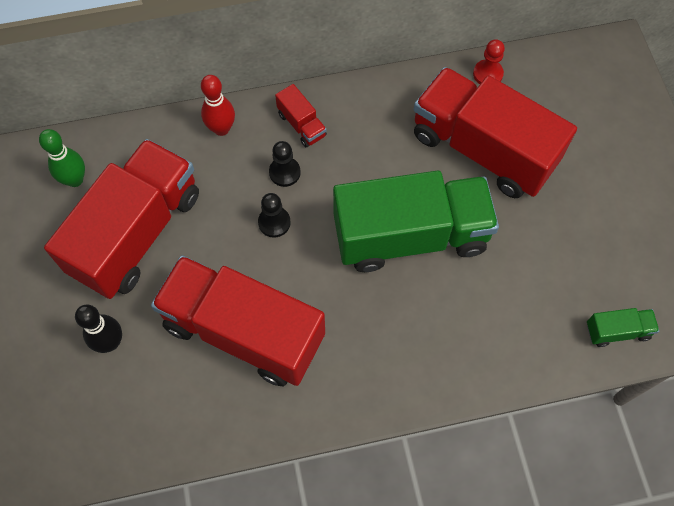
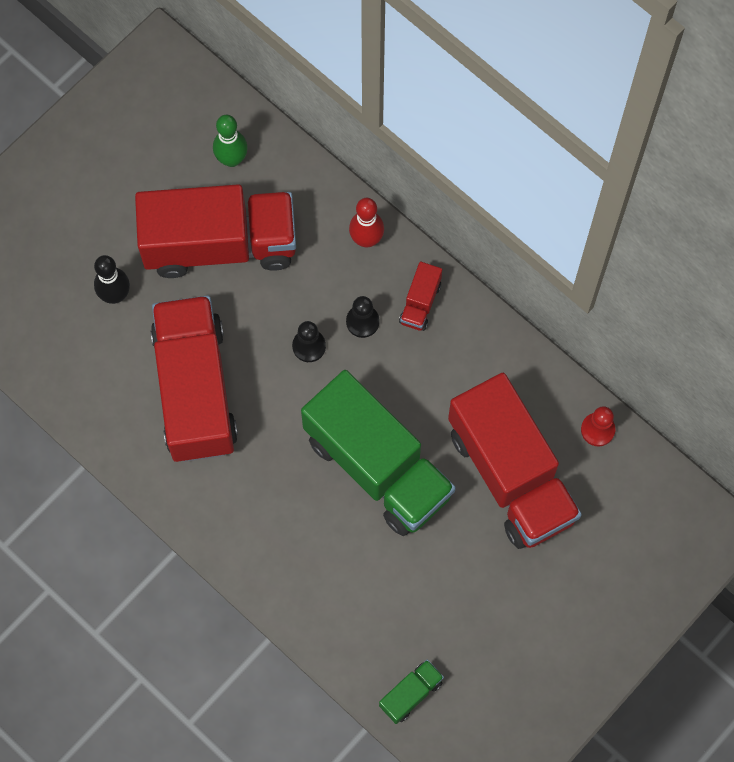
camera: 55 degrees right, 5 degrees up
(483, 149) = (511, 475): red truck -> red truck turned 150 degrees clockwise
(617, 331) = (411, 694): green truck -> green truck turned 90 degrees counterclockwise

